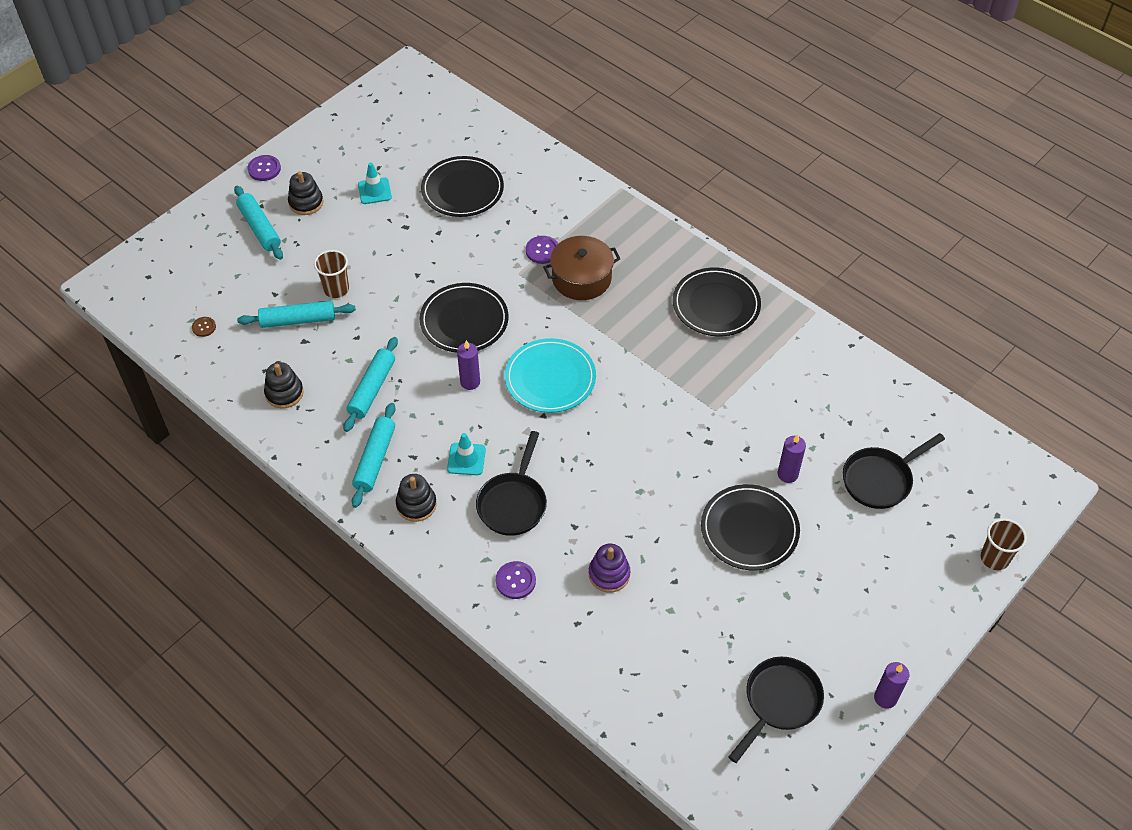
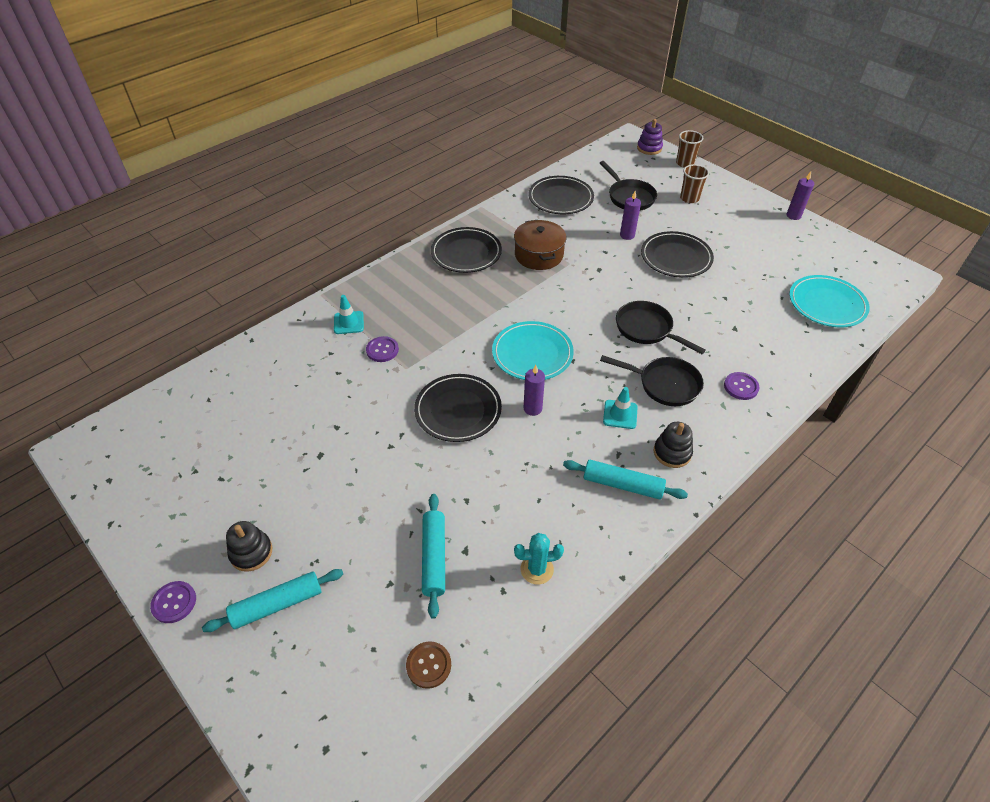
camera: 85 degrees left, 5 degrees down
(204, 327) = (428, 665): brown button -> brown button, size x1.51
(284, 393) = (537, 569): black stacking toy -> turquoise cactus
(336, 289) = (395, 519): brown cup -> brown cup (689, 198)
(372, 389) = (536, 486): turquoise rolling pin -> none
(374, 191) = (257, 482): turquoise traffic cone -> turquoise traffic cone (348, 323)
(462, 190) = (283, 405): black plate -> black plate (560, 198)
(581, 278) = (421, 326): brown pot -> brown pot (539, 255)
(609, 574) = (725, 331): purple stacking toy -> purple stacking toy (649, 148)
(679, 706) = (827, 304): none -> turquoise plate
(779, 702) = (809, 258): black pan -> black pan (647, 329)

